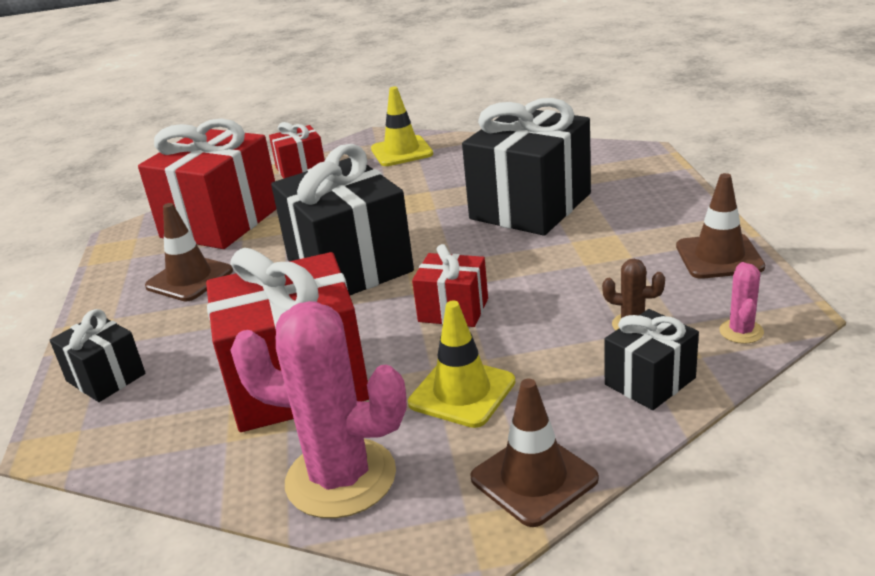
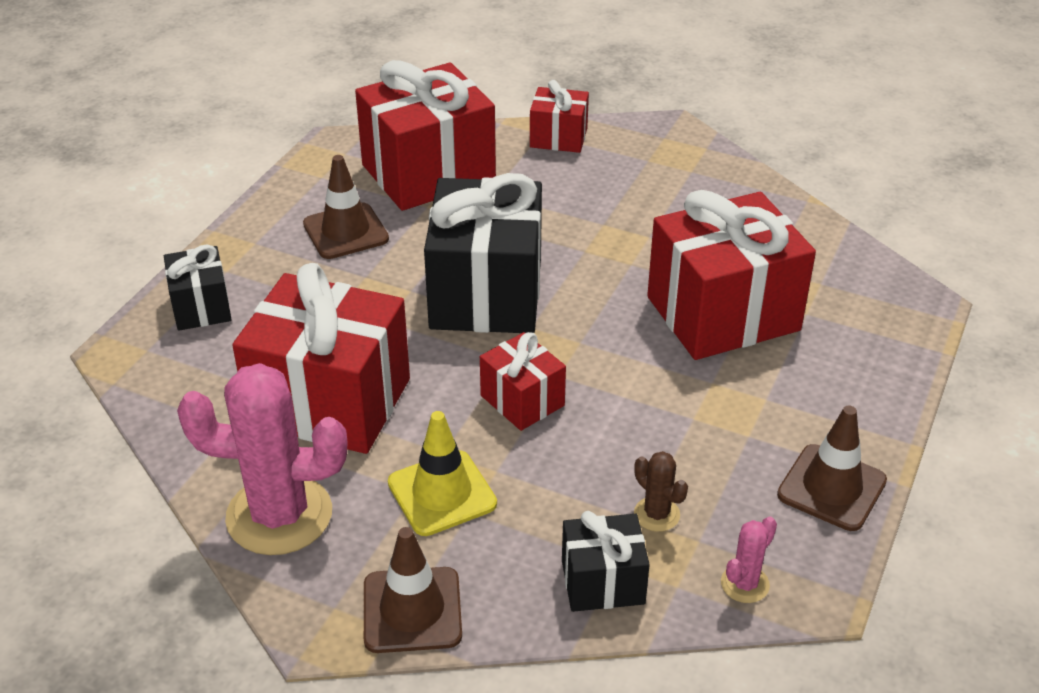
camera: 30 degrees right, 10 degrees up
(341, 478) = (279, 515): pink cactus -> pink cactus turned 45 degrees counterclockwise
(401, 151) = (676, 165): yellow traffic cone -> none
(530, 206) = (723, 313): black gift -> red gift

